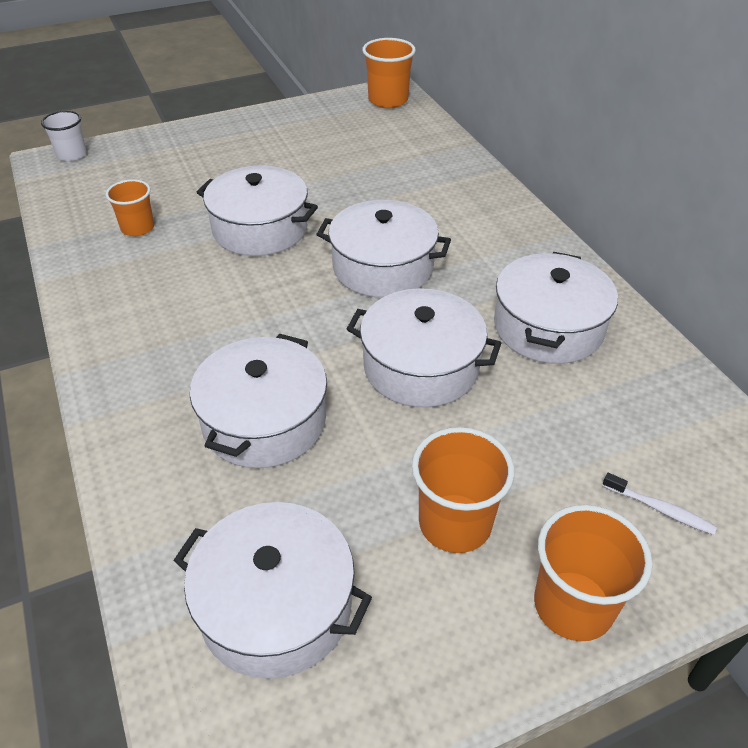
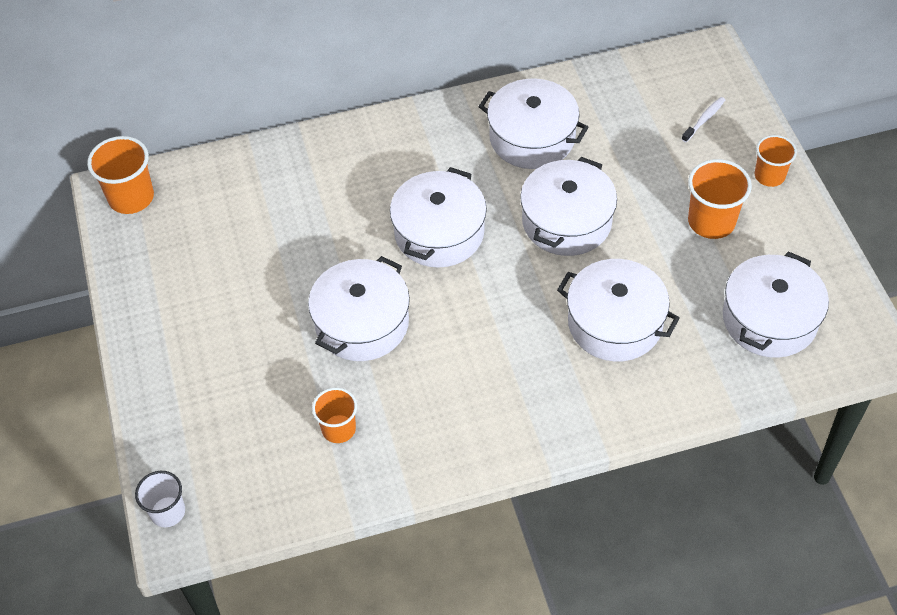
camera: 80 degrees left, 10 degrees up
(573, 605) = (769, 176): orange cup -> orange cup, size x0.66

